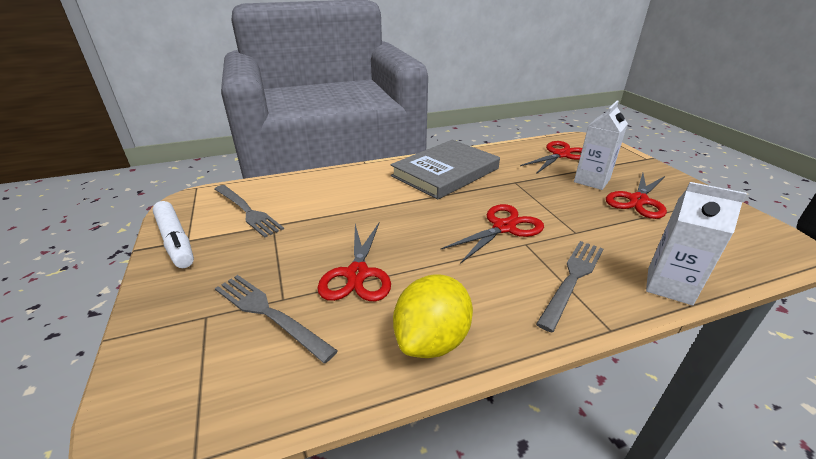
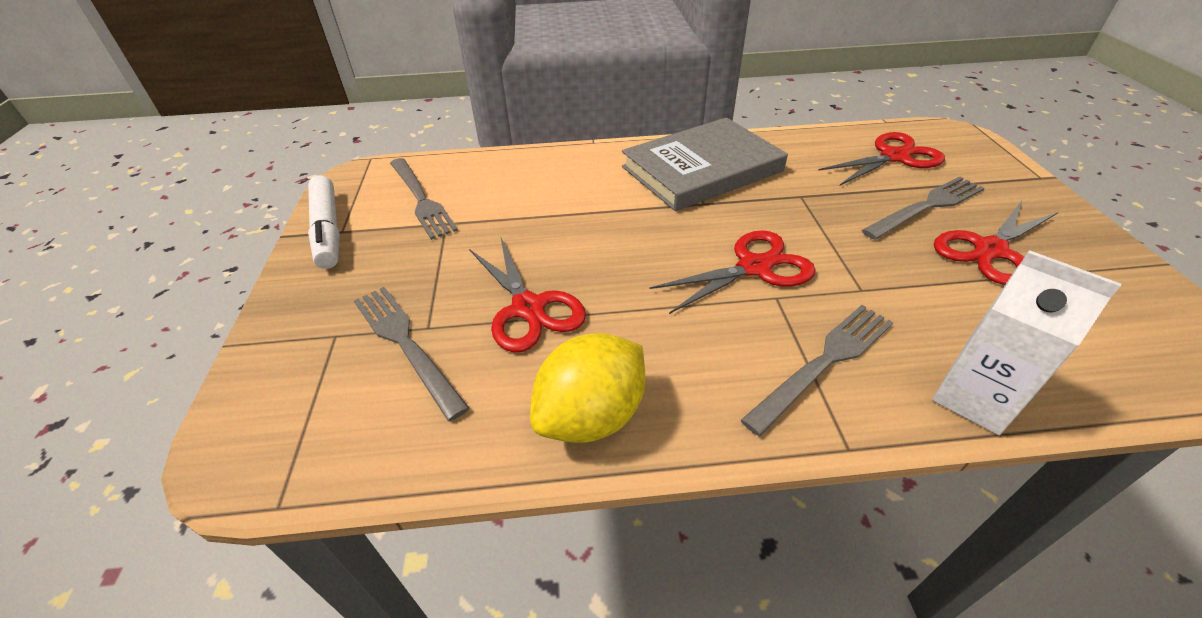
camera: 15 degrees right, 10 degrees up
(357, 274) = (528, 308): red scissors -> red scissors turned 45 degrees counterclockwise
(591, 181) = (926, 207): white carton -> grey fork

